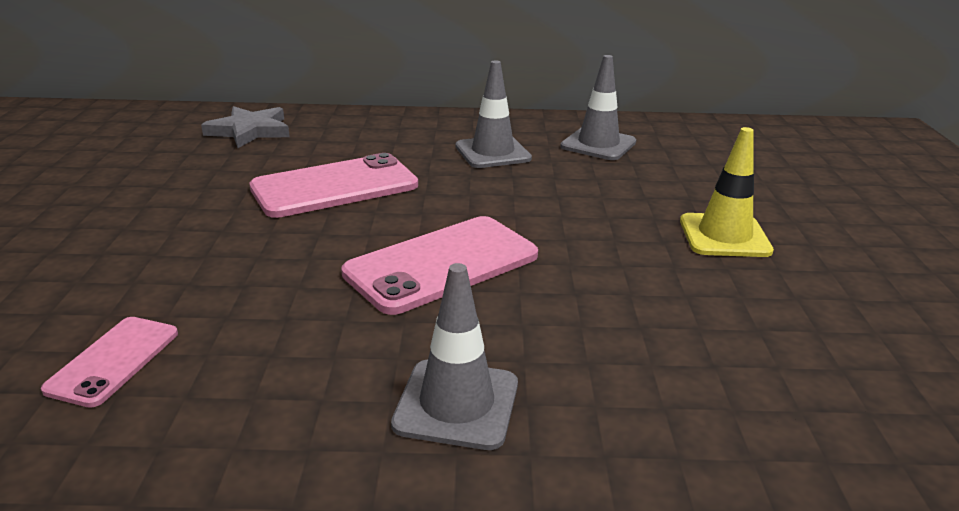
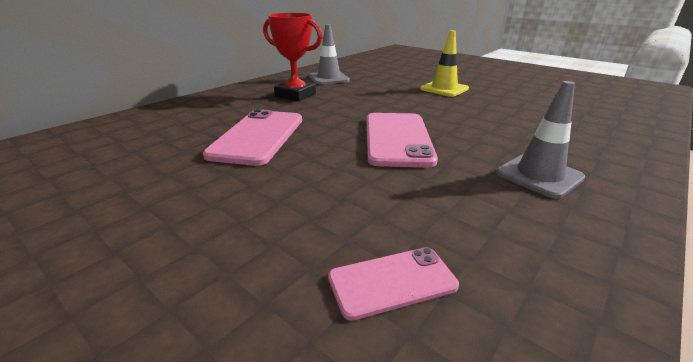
camera: 50 degrees left, 0 degrees up
(114, 361) = (392, 281): pink phone -> pink phone turned 75 degrees counterclockwise
(250, 131) = (113, 136): grey star -> none
(492, 152) = (295, 95): grey traffic cone -> red trophy

